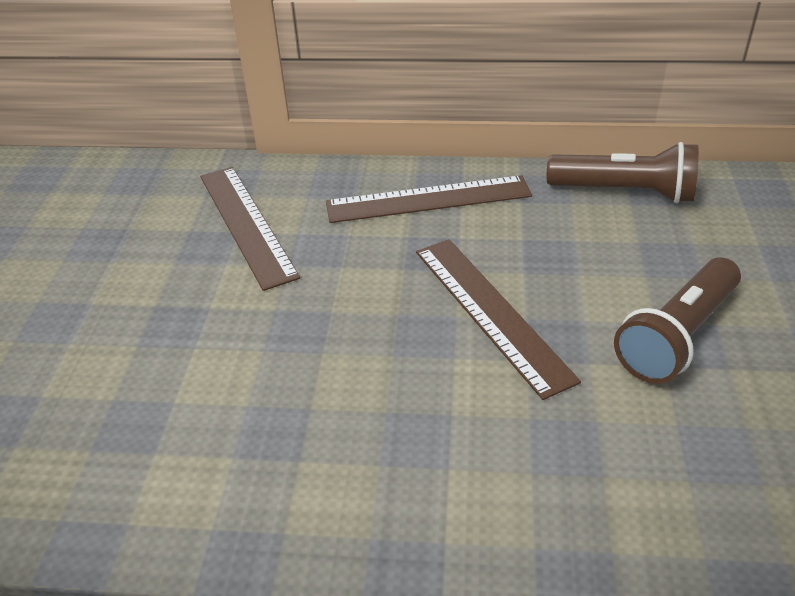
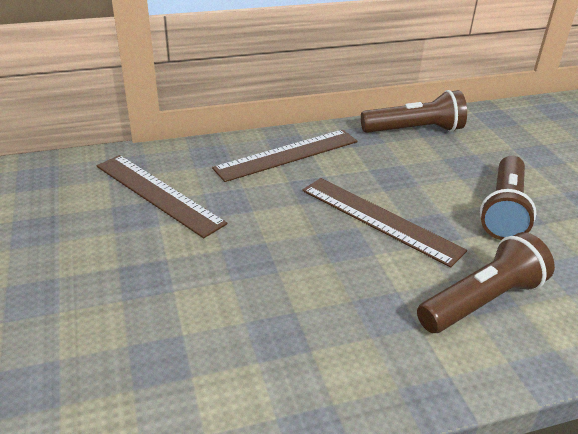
camera: 25 degrees left, 5 degrees down
(554, 457) = (481, 301): none -> brown flashlight

